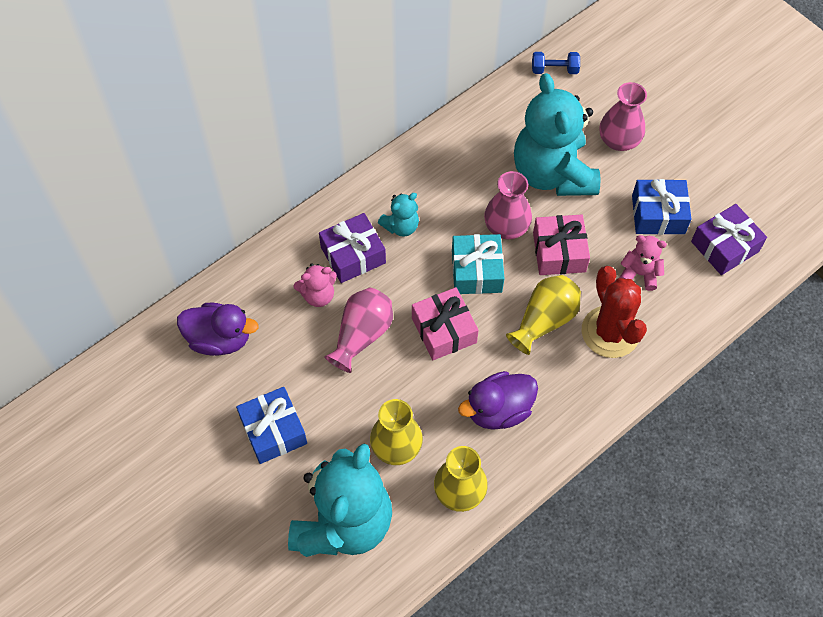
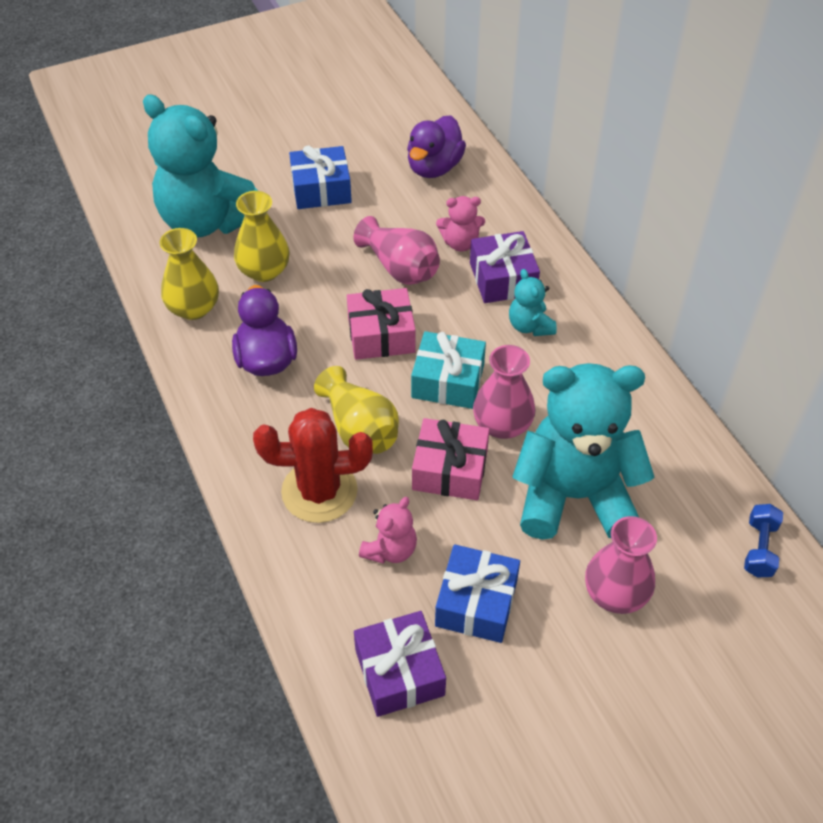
camera: 105 degrees right, 10 degrees down
(318, 295) = (460, 243): pink teddy bear -> pink teddy bear turned 90 degrees counterclockwise

